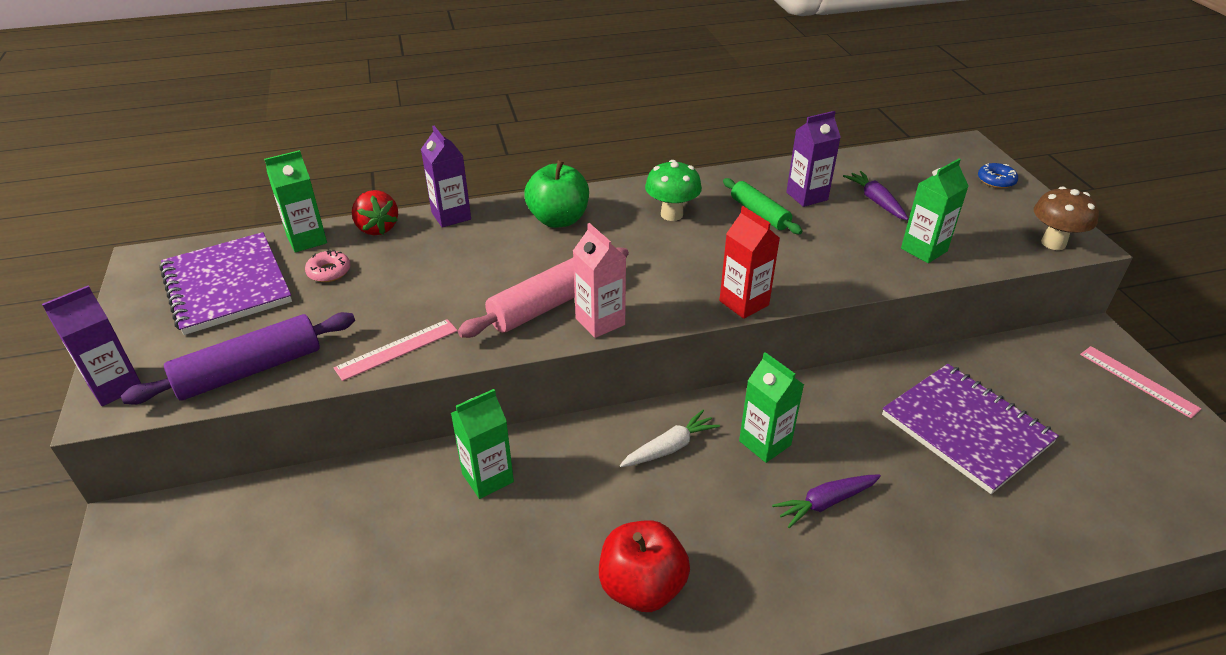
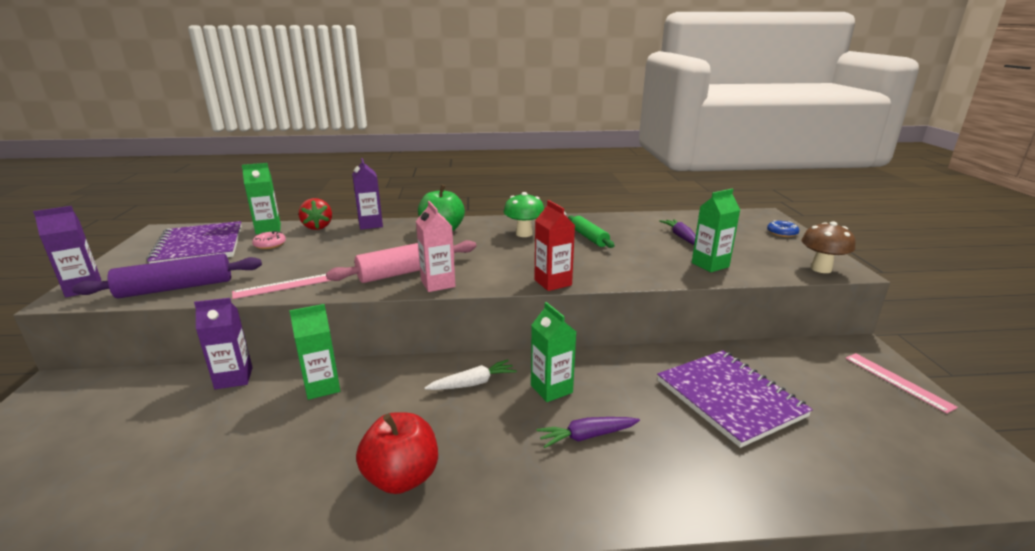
camera: 10 degrees right, 15 degrees down
(807, 196) = (629, 231): purple carton -> purple carton (234, 378)

